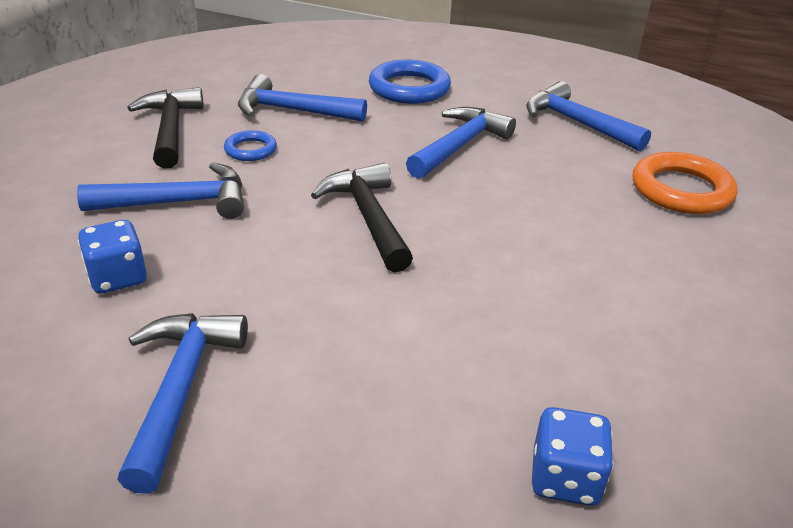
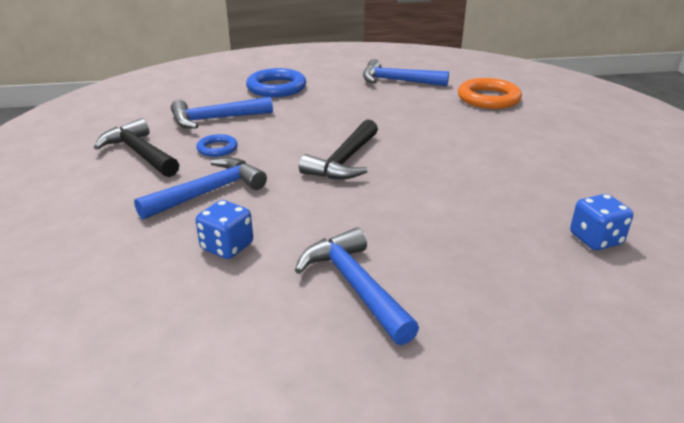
camera: 30 degrees left, 5 degrees down
(368, 217) = (344, 161): black hammer -> black hammer turned 105 degrees counterclockwise
(459, 145) = (348, 109): blue hammer -> none

